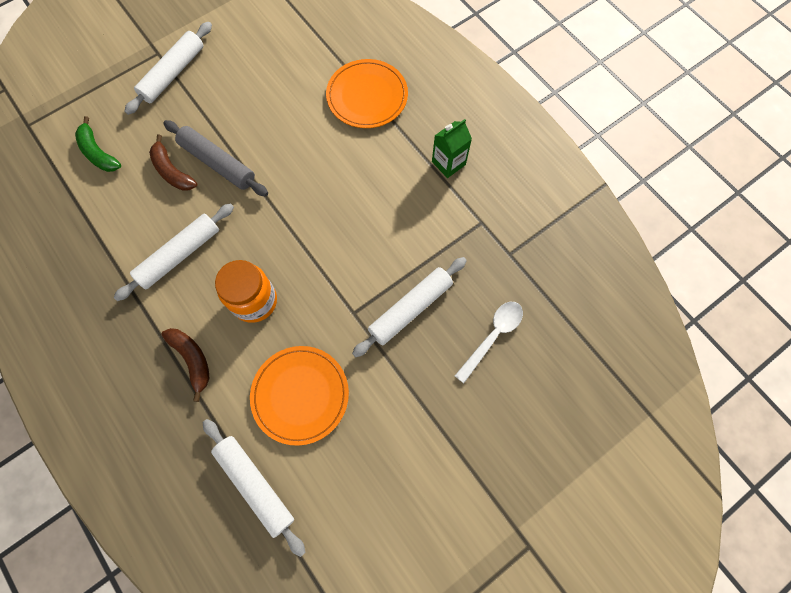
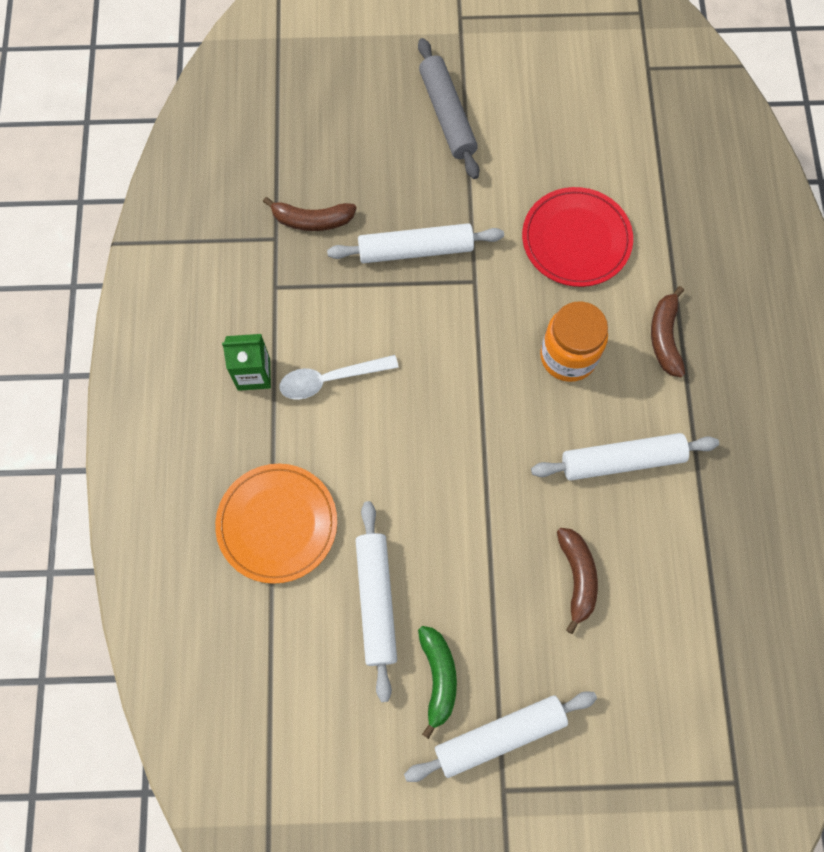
camera: 145 degrees left, 0 degrees up
(98, 153) = (657, 668): green banana -> green banana (438, 677)
(218, 163) = (516, 552): grey rolling pin -> grey rolling pin (447, 115)
(255, 485) = (662, 192): white rolling pin -> white rolling pin (376, 601)
(300, 395) = (576, 239): orange plate -> red plate
(492, 336) = (357, 177): white spoon -> white spoon (330, 379)
(496, 283) = (312, 220): none -> brown banana

